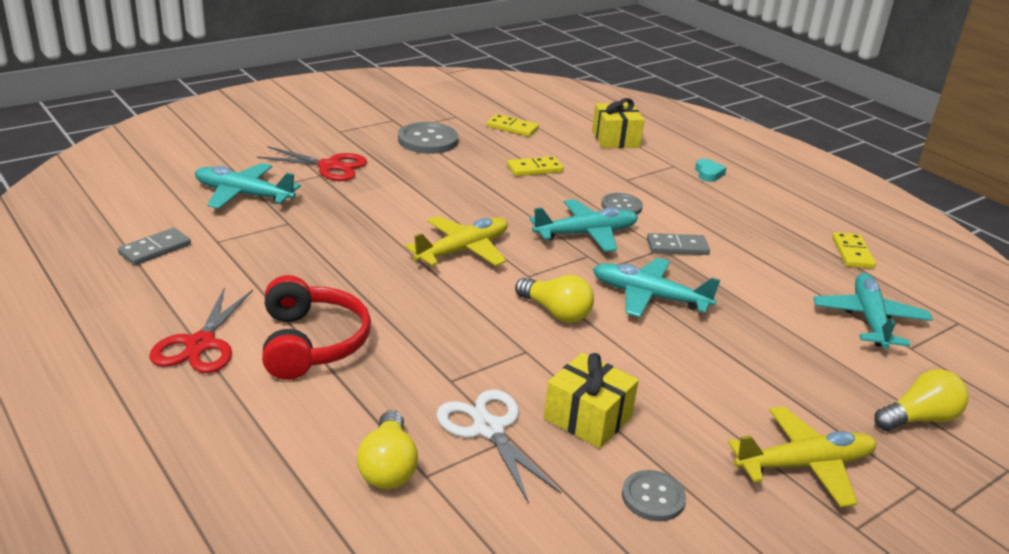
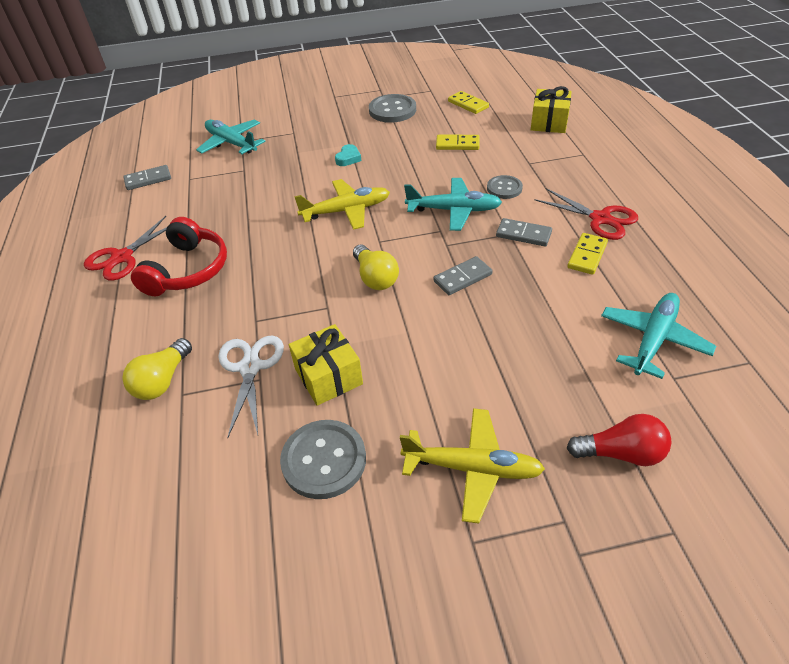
camera: 30 degrees right, 15 degrees up
(329, 166) = (305, 126): red scissors -> red scissors (600, 219)
(649, 297) = (462, 278): turquoise plane -> grey domino
(653, 497) = (324, 460): grey button -> grey button, size x1.62
(708, 173) = (609, 166): turquoise heart -> turquoise heart (348, 158)
(852, 253) = (692, 267): yellow domino -> yellow domino (587, 255)
(918, 419) = (620, 453): yellow light bulb -> red light bulb

